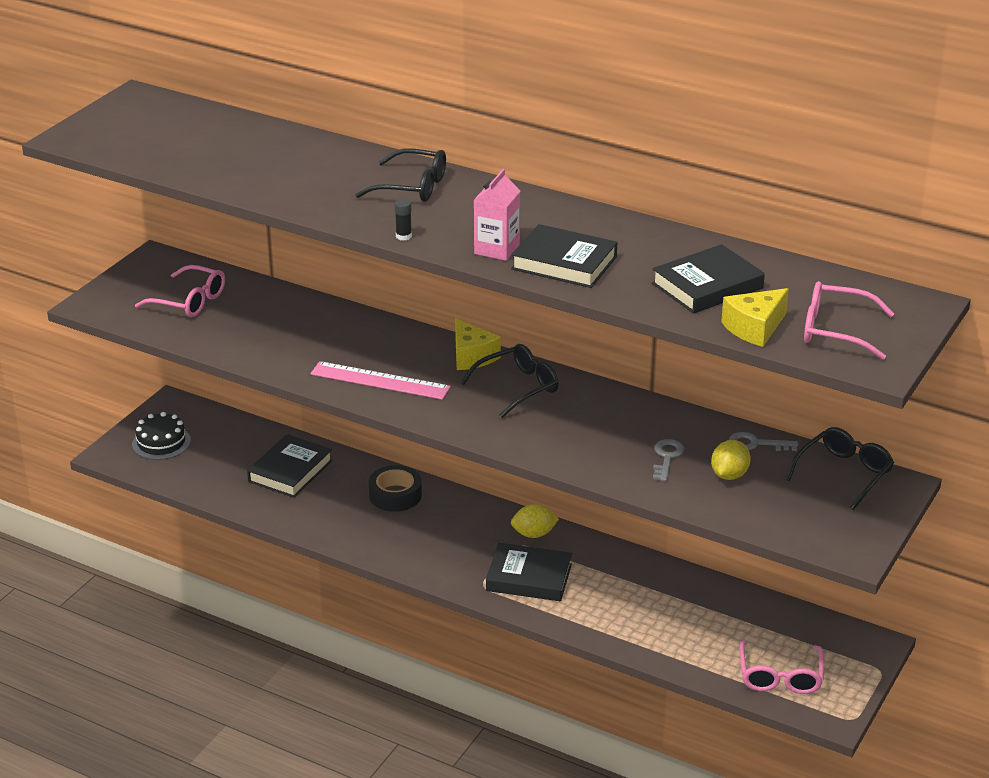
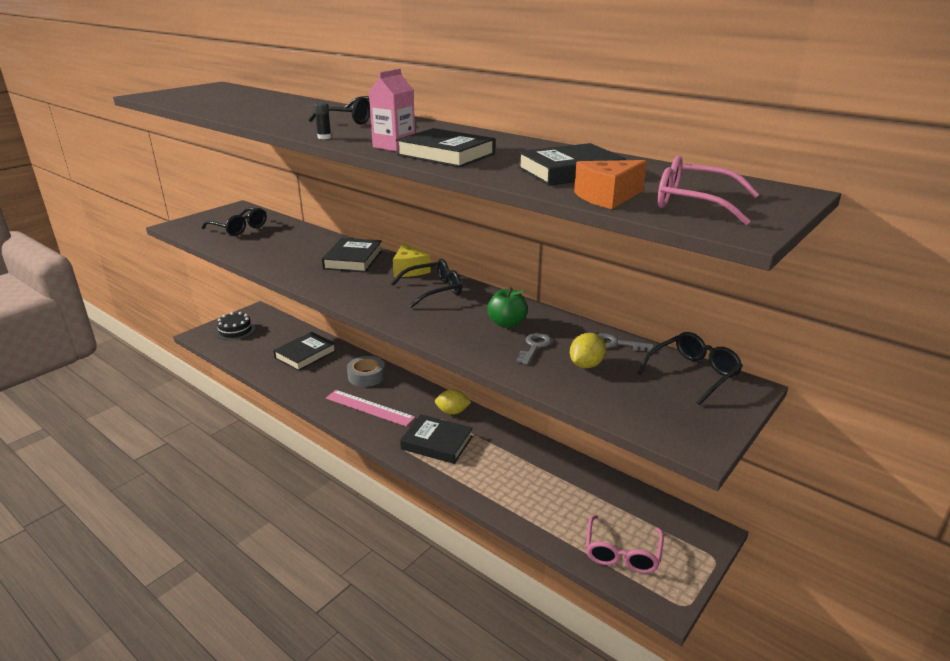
camera: 10 degrees right, 5 degrees down
(189, 301) = (239, 228): pink glasses -> black glasses
(380, 381) = (333, 278): pink ruler -> pink ruler (369, 408)
(387, 345) = (353, 259): none -> black book
(395, 495) = (366, 376): black tape -> grey tape
(625, 429) = (507, 323): none -> green apple
(755, 328) = (607, 197): yellow cheese -> orange cheese

